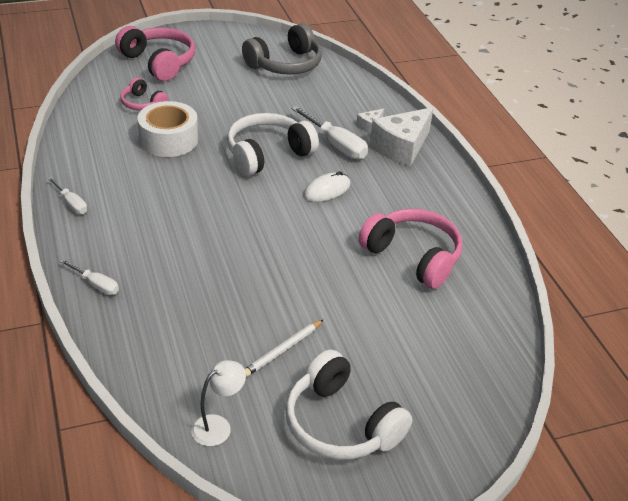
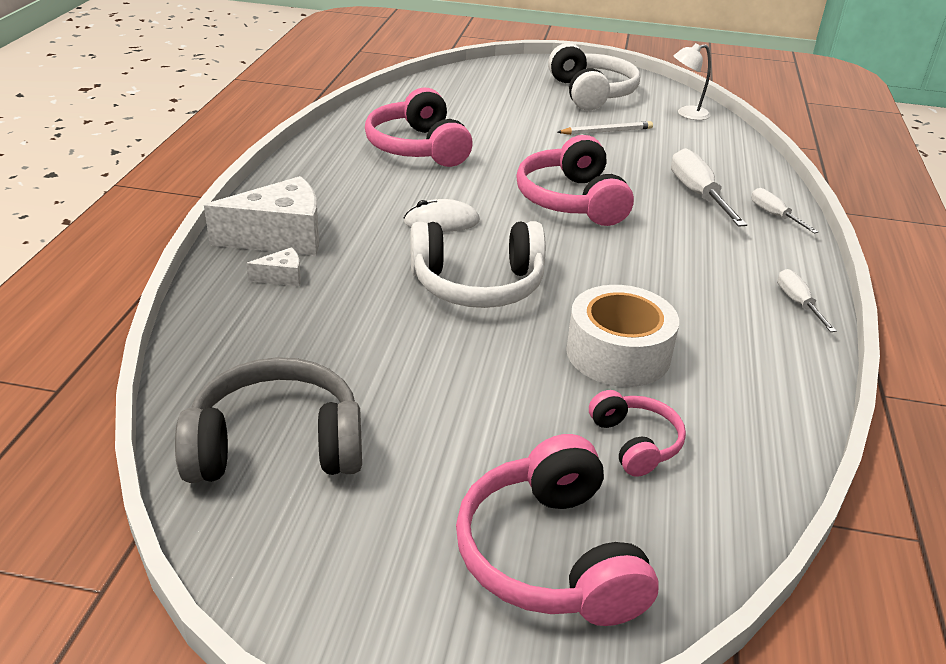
camera: 150 degrees left, 5 degrees down
(257, 242) = (572, 200): none -> pink headphones
(336, 145) = (366, 266): white screwdriver -> white screwdriver (697, 194)

